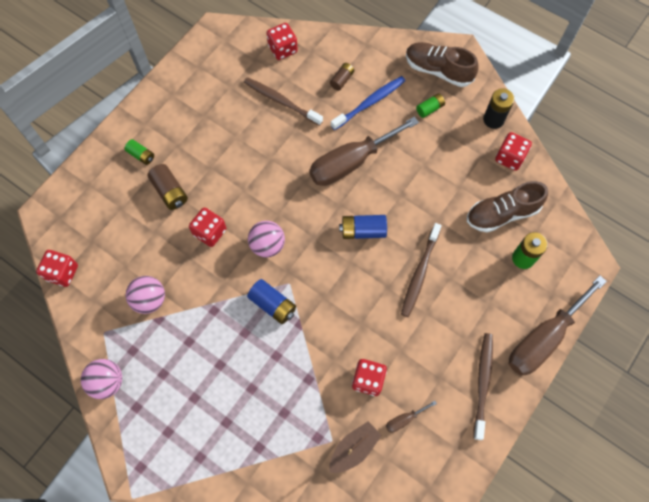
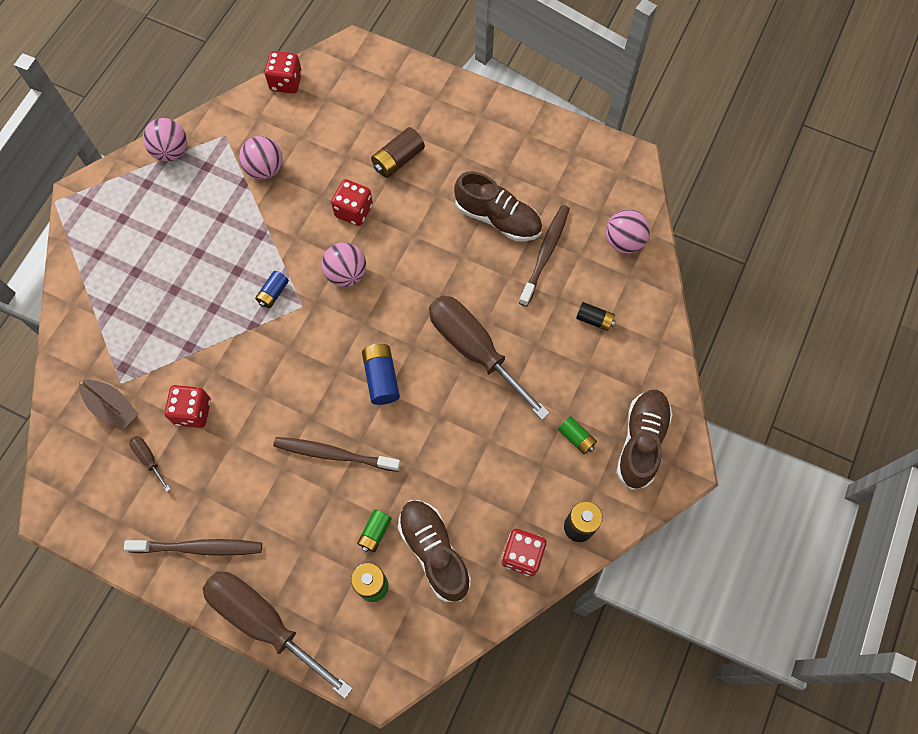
camera: 80 degrees right, 0 degrees up
(141, 155) = (439, 121): green battery -> green battery (375, 532)
(243, 128) = (498, 218): none -> brown shoe
(272, 305) = (273, 293): blue battery -> blue battery, size x0.65
(282, 49) = (623, 241): red dice -> pink ball
(342, 80) = (594, 320): brown battery -> black battery
(370, 103) = (567, 360): blue toothbrush -> none

